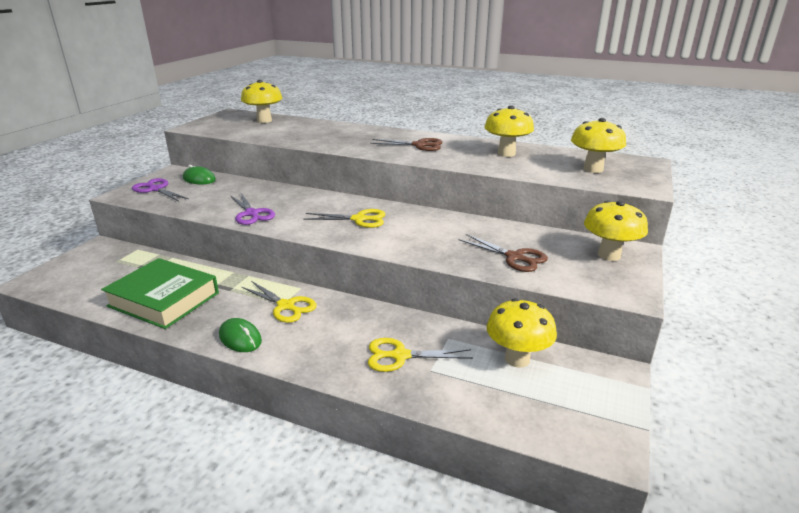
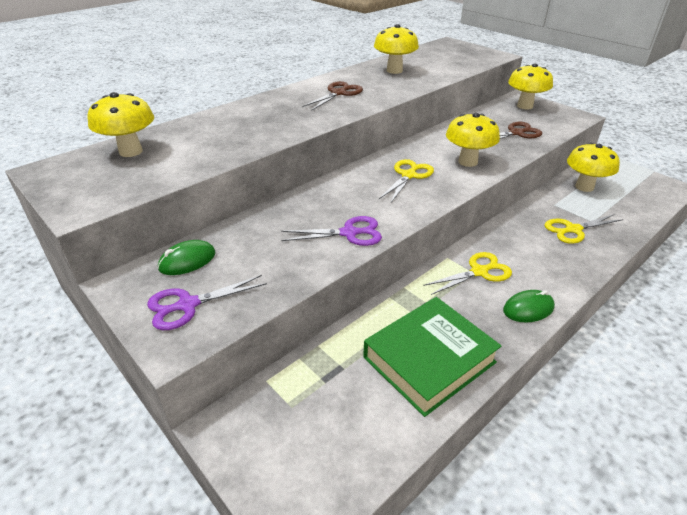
camera: 65 degrees left, 10 degrees up
(400, 356) = (573, 230): yellow scissors -> yellow scissors turned 45 degrees clockwise
(593, 169) = (452, 57): yellow mushroom -> yellow mushroom (468, 162)

